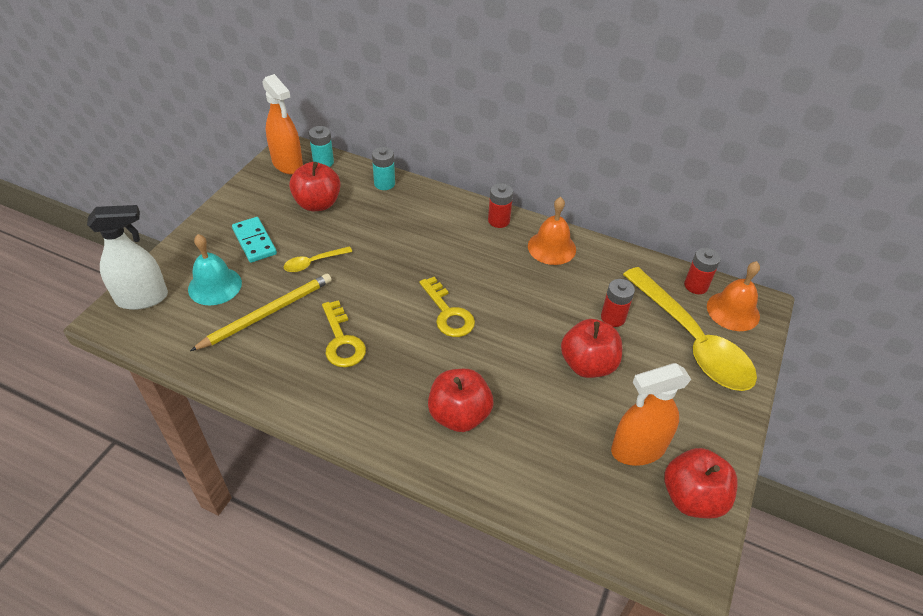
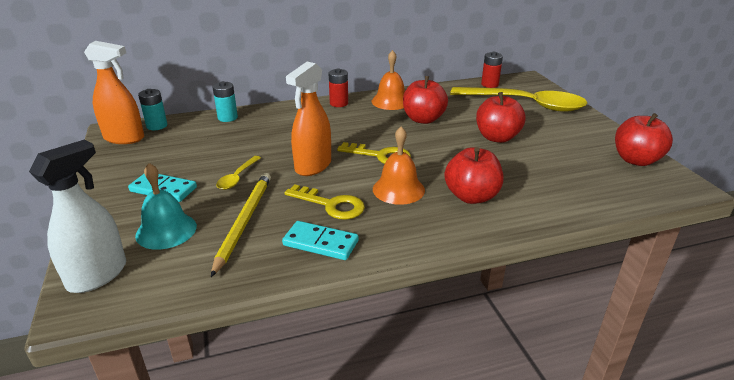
camera: 40 degrees left, 15 degrees down
(290, 373) = (321, 243): none -> turquoise domino
(317, 204) = (188, 147): red apple -> red apple (423, 119)
(613, 317) = (474, 113): red battery -> none
(637, 449) = (581, 157): orange spray bottle -> orange spray bottle (313, 166)
(733, 311) = (522, 86): orange bell -> orange bell (398, 189)

